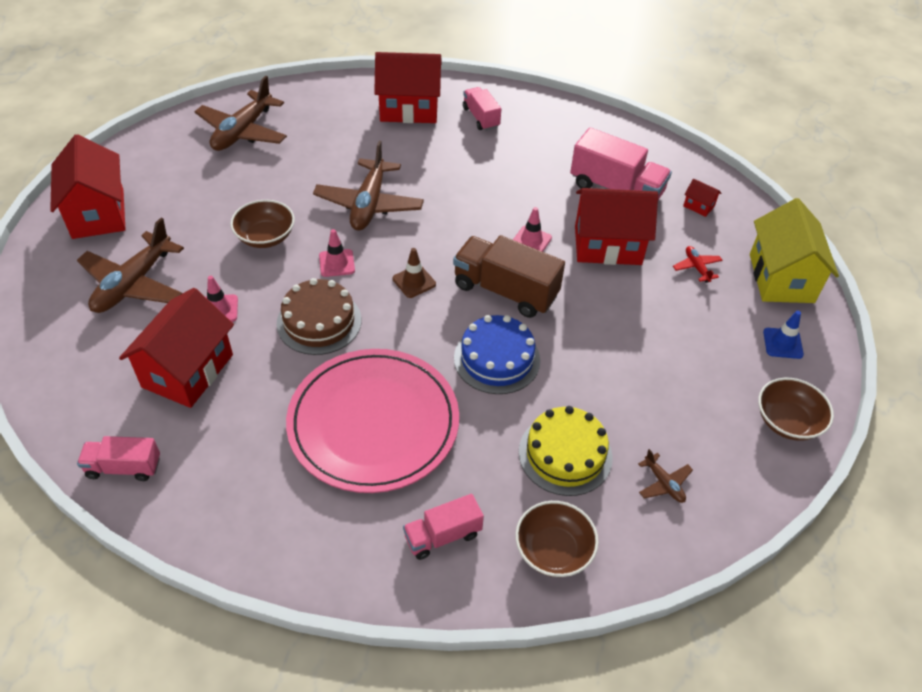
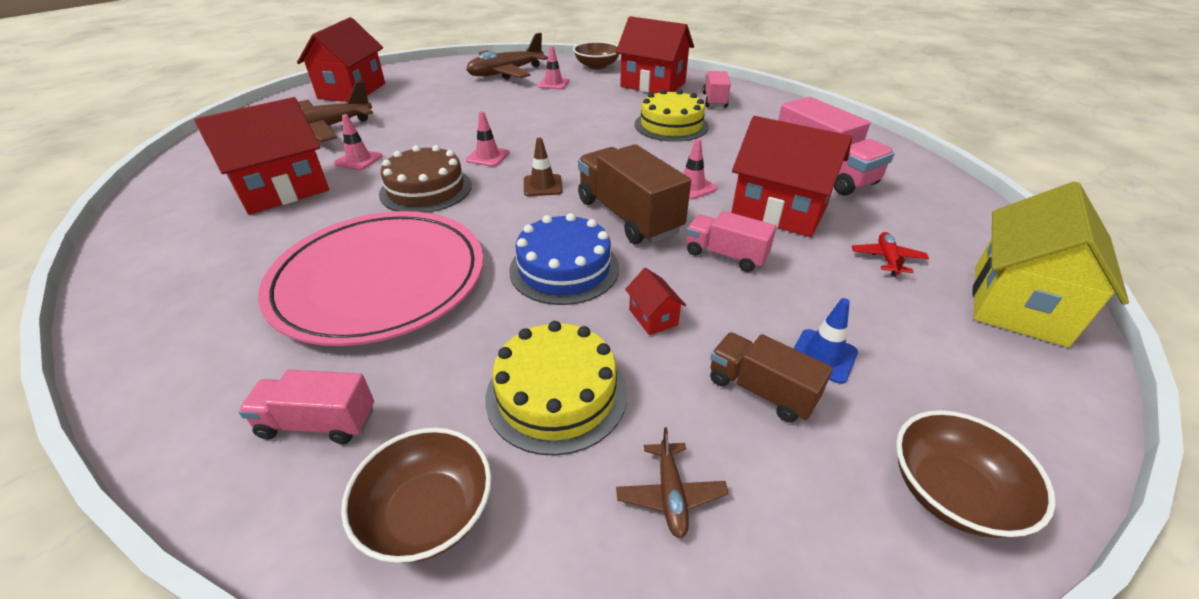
camera: 30 degrees right, 10 degrees down
(124, 467) = (143, 238): pink truck -> pink truck (725, 255)
(265, 237) = (450, 128): brown bowl -> brown bowl (597, 66)
(309, 136) = (553, 84): none -> pink traffic cone
(369, 204) = (558, 129): brown plane -> none
(466, 167) = (671, 125): none -> yellow cake
(673, 401) = (761, 390): none -> brown truck
(699, 206) = (922, 207): red house -> red house (653, 317)
(782, 343) = (988, 379): blue traffic cone -> blue traffic cone (823, 356)

